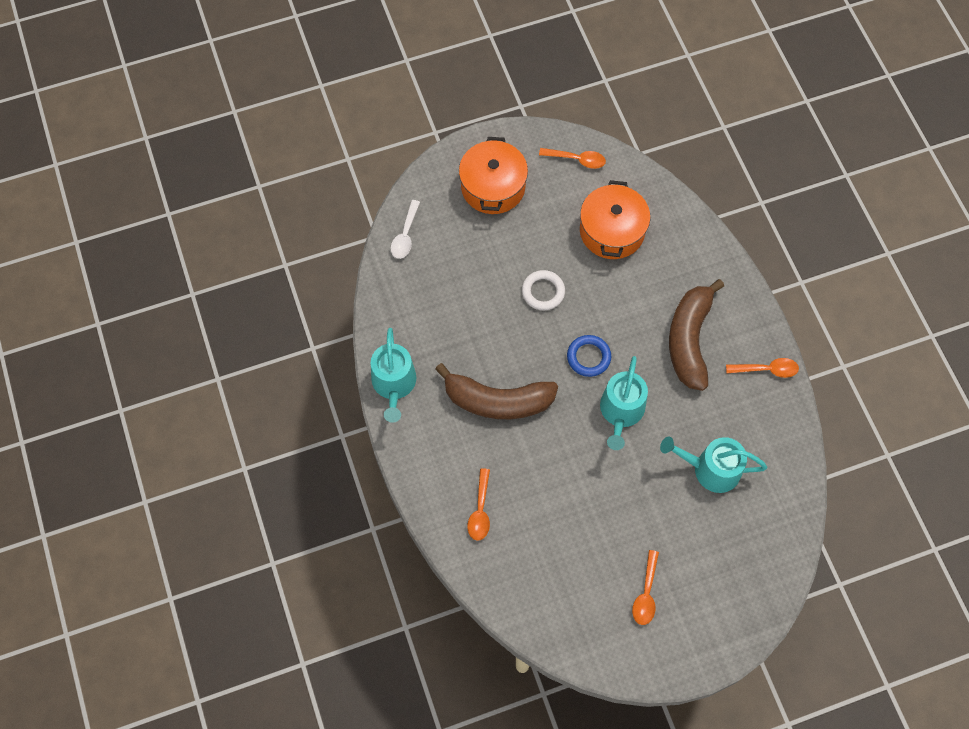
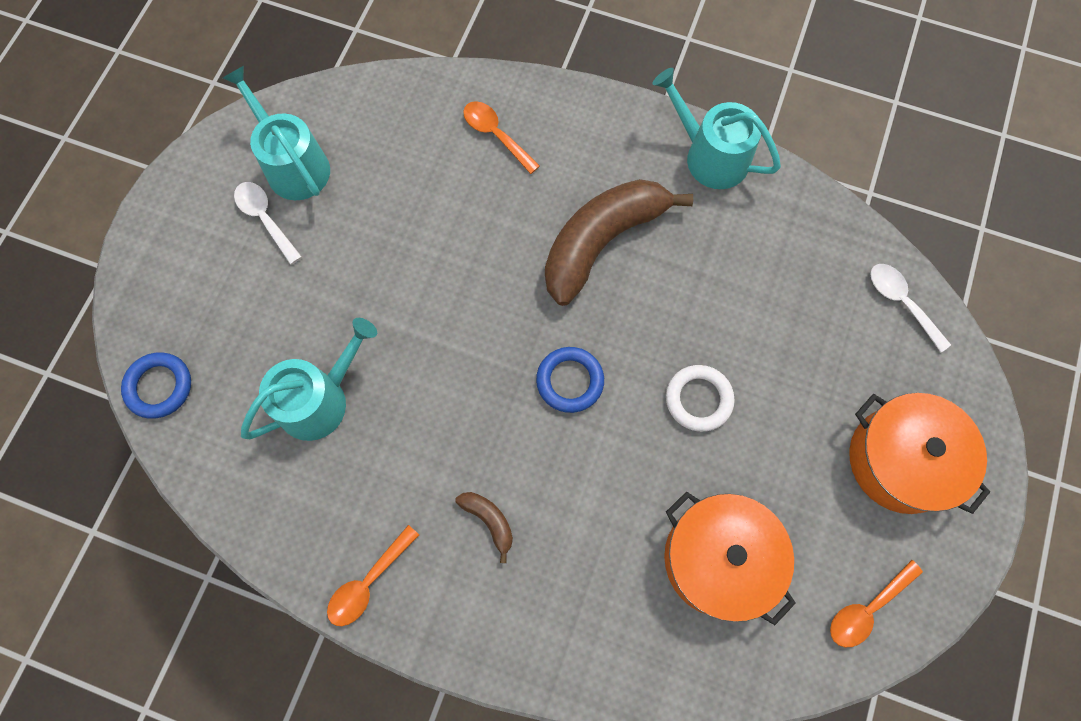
camera: 130 degrees right, 5 degrees up
(621, 412) = (473, 360): turquoise watering can -> turquoise watering can (293, 165)
(646, 593) = (265, 219): orange spoon -> white spoon
(689, 340) = (489, 520): brown banana -> brown banana, size x0.41
(782, 557) = (159, 387): none -> blue ring

